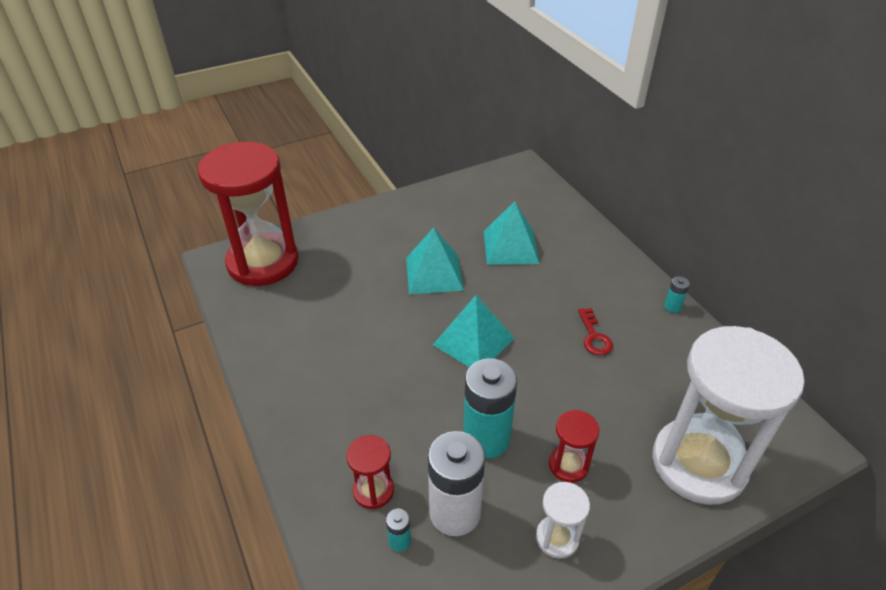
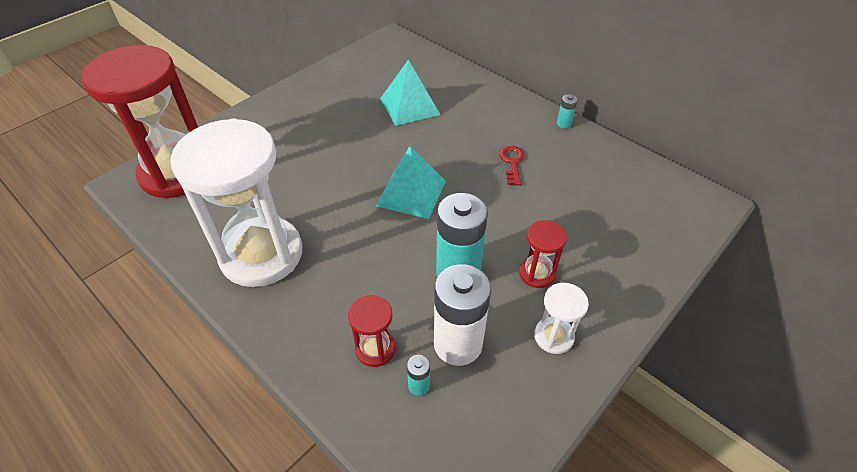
camera: 20 degrees left, 5 degrees up
(434, 273) = (350, 144): turquoise pyramid -> none
(594, 336) = (512, 163): red key -> red key turned 150 degrees counterclockwise
(698, 463) = (637, 241): white hourglass -> white hourglass (261, 254)

